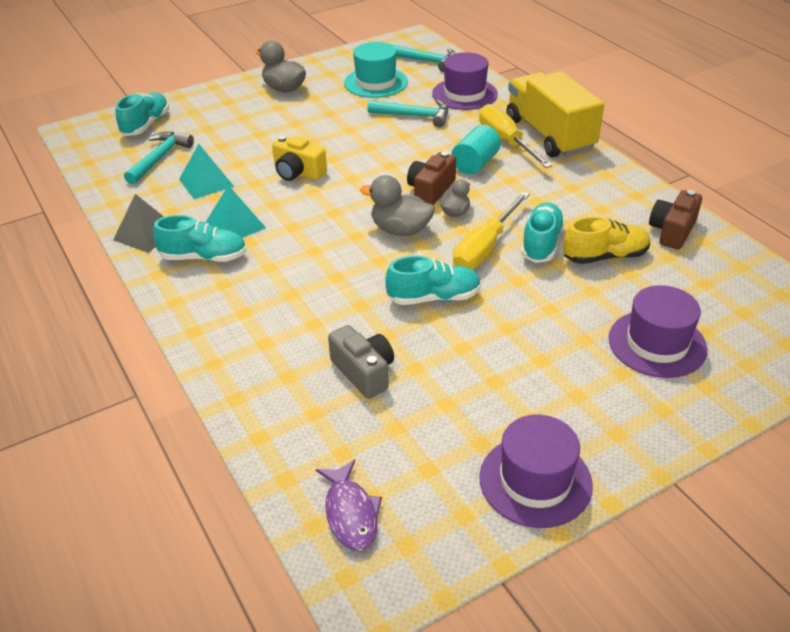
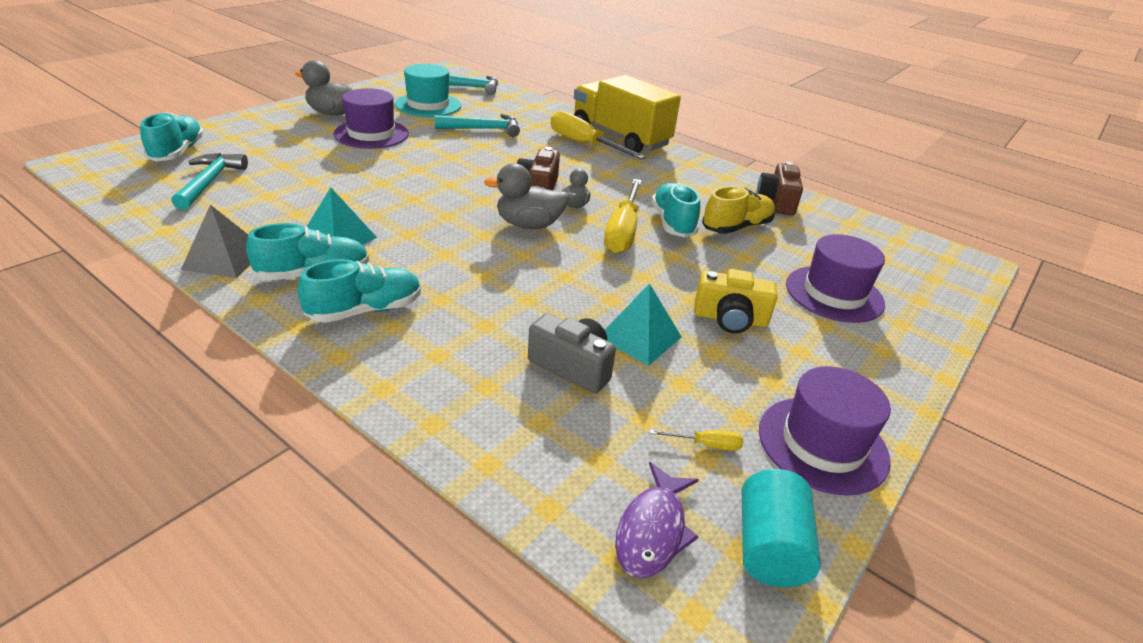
camera: 25 degrees left, 5 degrees down
(206, 182) = (281, 201): turquoise pyramid -> turquoise pyramid (639, 337)
(298, 172) = (387, 183): yellow camera -> yellow camera (730, 319)
(350, 513) = (652, 530): purple fish -> purple fish turned 60 degrees clockwise
(433, 459) = (706, 445): none -> yellow screwdriver
(434, 297) = (601, 282): turquoise shoe -> turquoise shoe (365, 310)
(464, 94) = (521, 110): purple hat -> purple hat (371, 134)
(475, 164) = (567, 163): turquoise cylinder -> turquoise cylinder (769, 547)

